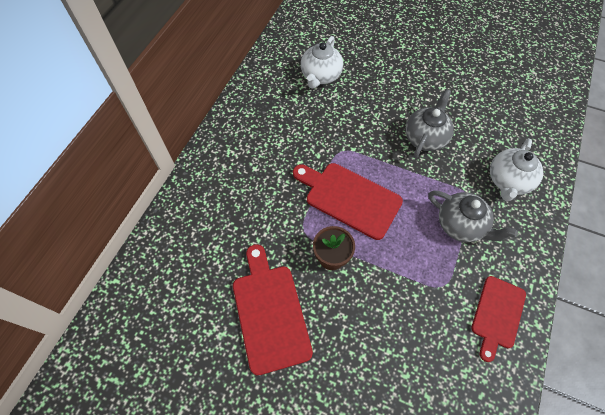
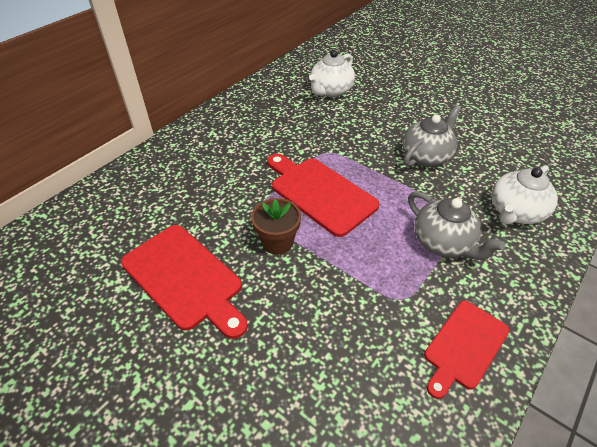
camera: 15 degrees right, 15 degrees down
(270, 312) = (185, 278): red cutting board -> red cutting board turned 135 degrees clockwise

